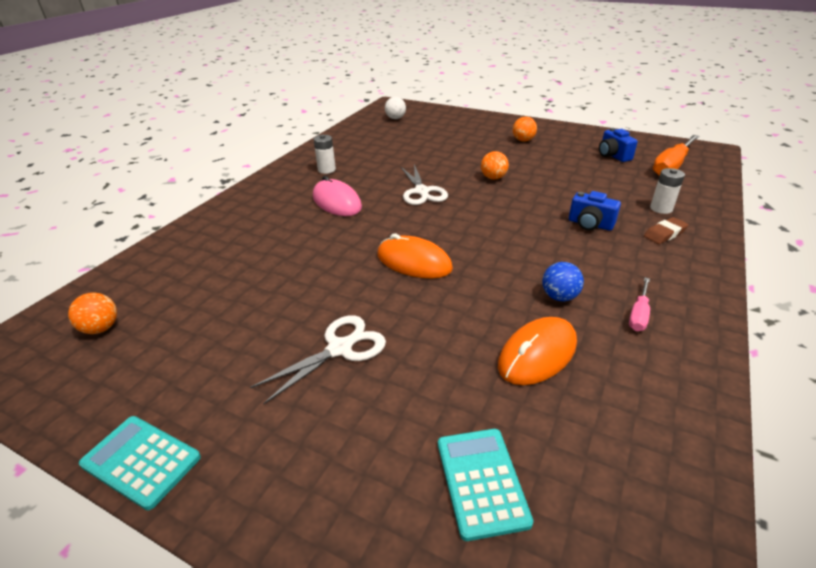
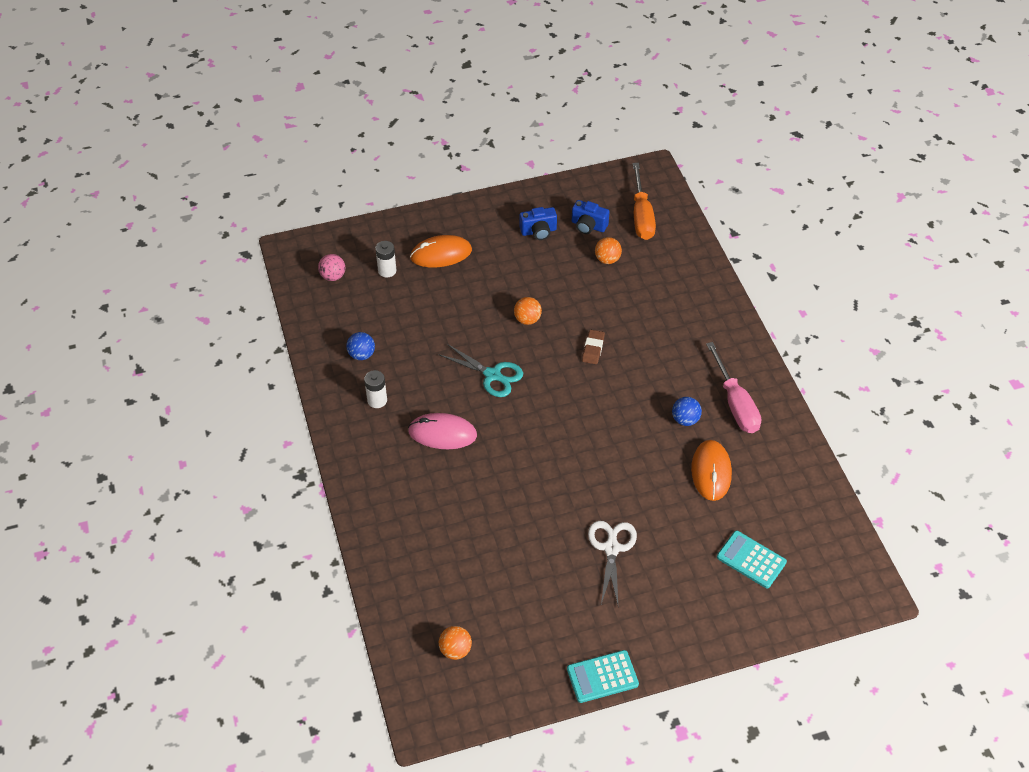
camera: 45 degrees left, 15 degrees up
(354, 149) = (361, 355): none -> blue ball
(395, 118) = (333, 276): white ball -> pink ball
(414, 262) = (573, 453): orange mouse -> orange mouse (441, 254)
(422, 191) = (492, 375): white scissors -> turquoise scissors
(523, 140) = (495, 244): orange ball -> orange ball (607, 259)
(590, 224) = (645, 334): blue camera -> blue camera (538, 231)
(638, 314) = (735, 403): pink screwdriver -> pink screwdriver, size x1.89
(661, 208) = (674, 283): white battery -> white battery (387, 270)
(664, 234) = (696, 313): brown eraser -> brown eraser (593, 349)

